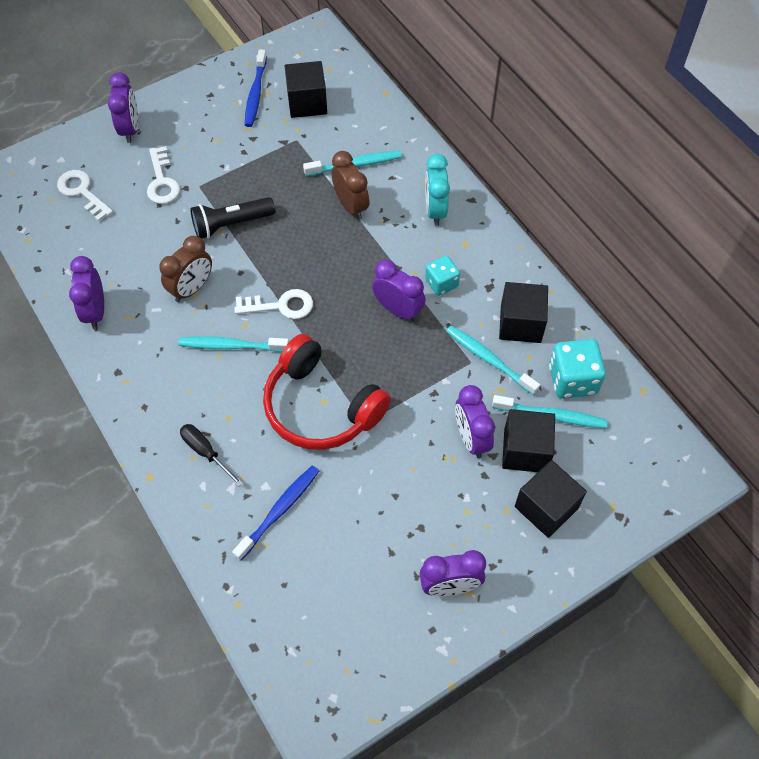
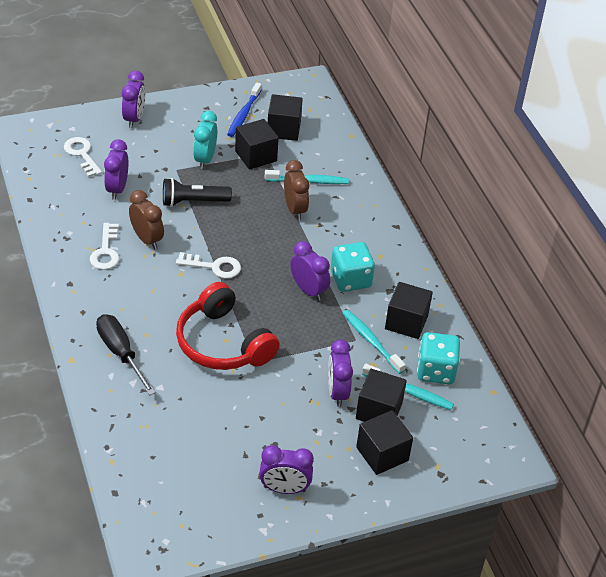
camera: 10 degrees right, 15 degrees down
(95, 311) = (66, 238): purple clock -> purple clock (117, 189)
(162, 181) = (147, 160): white key -> white key (106, 251)
(192, 288) = (147, 239): brown clock -> brown clock turned 90 degrees counterclockwise
(205, 452) = (120, 353): black screwdriver -> black screwdriver, size x1.54
(231, 346) = (165, 285): turquoise toothbrush -> none
(279, 511) = (165, 406): blue toothbrush -> none
(285, 145) = (256, 156): none -> black cube
(435, 210) = (363, 227): turquoise clock -> turquoise clock (205, 159)
(441, 283) = (350, 279): turquoise dice -> turquoise dice, size x1.57

